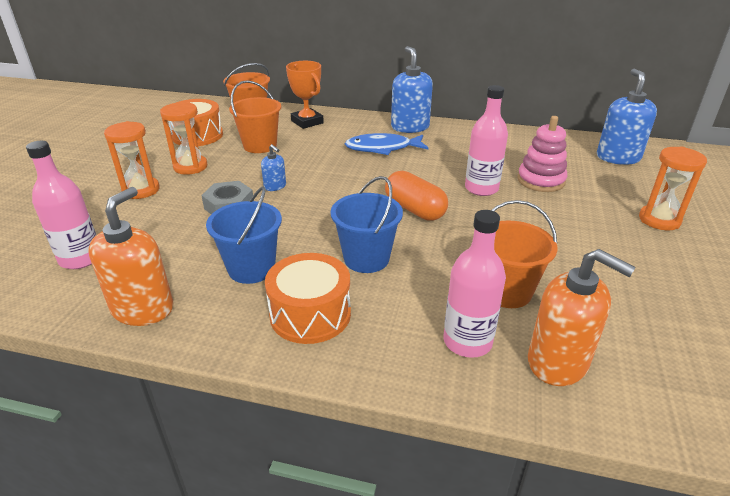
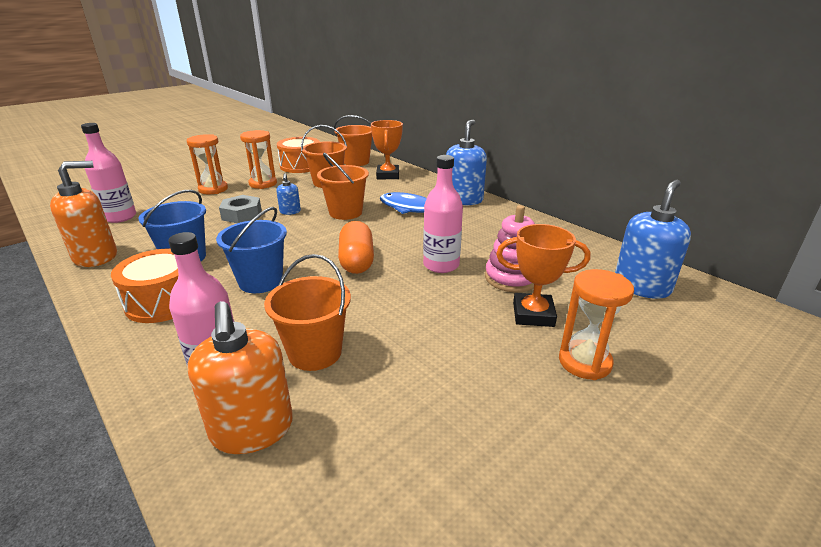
camera: 35 degrees right, 5 degrees down
(330, 170) = (345, 212): none -> orange bucket
(591, 201) = (533, 314): none -> orange trophy

